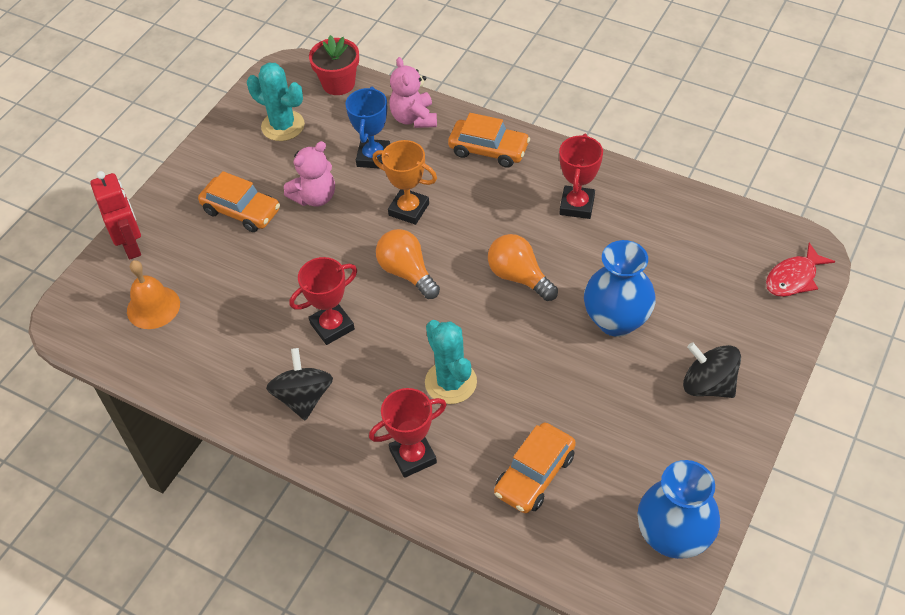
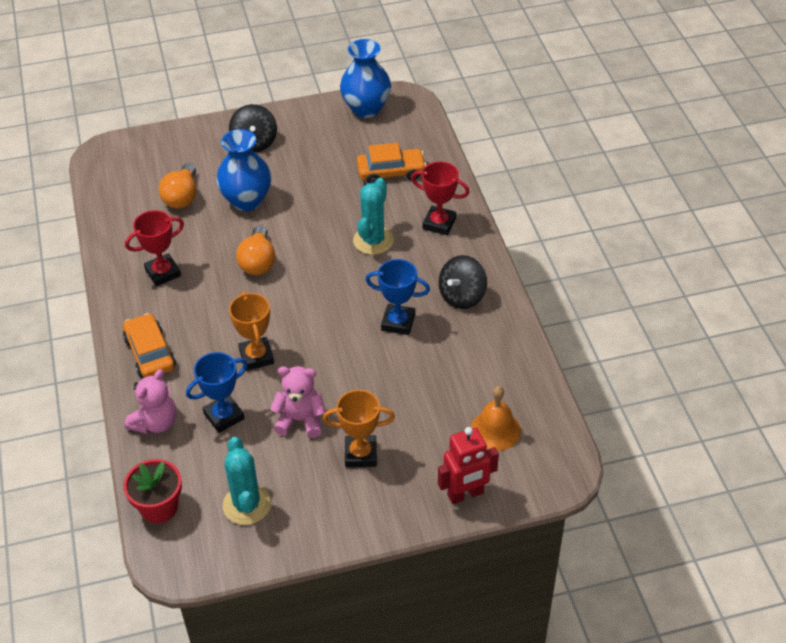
camera: 135 degrees left, 5 degrees down
(131, 246) = (465, 494): red robot -> red robot turned 135 degrees counterclockwise
(241, 211) = (360, 454): orange car -> orange trophy
(332, 326) = (398, 322): red trophy -> blue trophy
(407, 272) = (314, 317): orange light bulb -> orange light bulb (182, 197)
(793, 278) = (132, 149): red fish -> none

